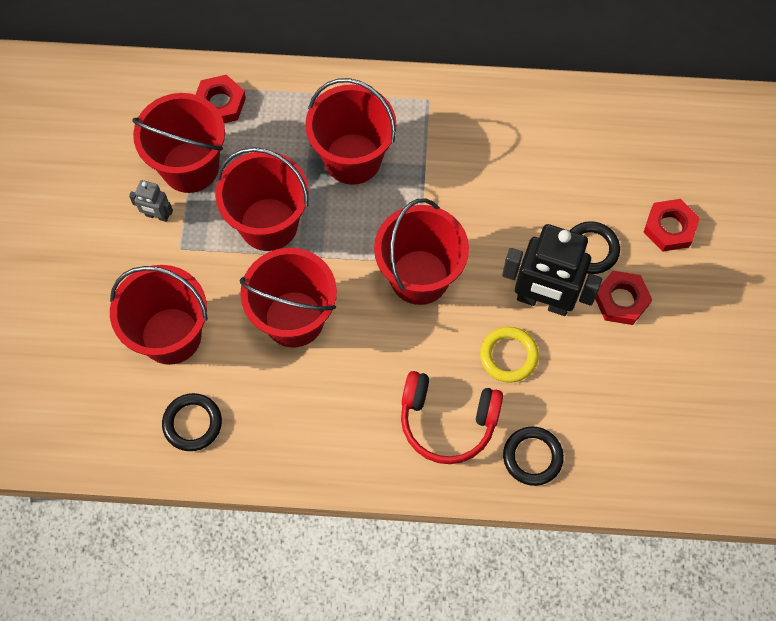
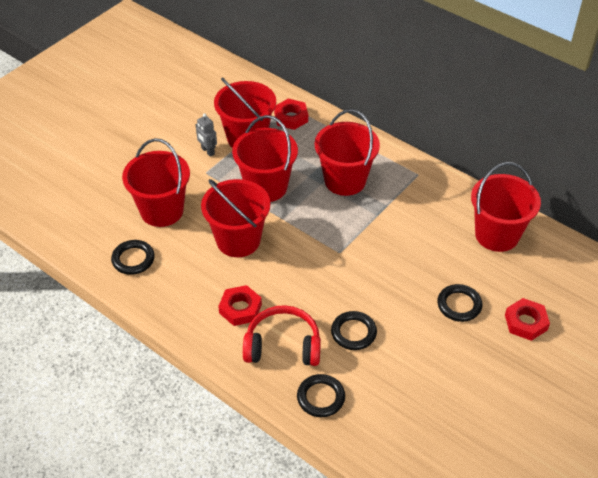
camera: 35 degrees right, 20 degrees down
(419, 277) = (333, 260): red bucket -> red bucket (497, 235)
(447, 421) = (283, 345): red headphones -> red headphones turned 135 degrees clockwise
(508, 356) = (353, 333): yellow ring -> black ring
(543, 301) = (402, 315): black robot -> none
(621, 300) = (457, 344): red nut -> red nut (240, 308)

